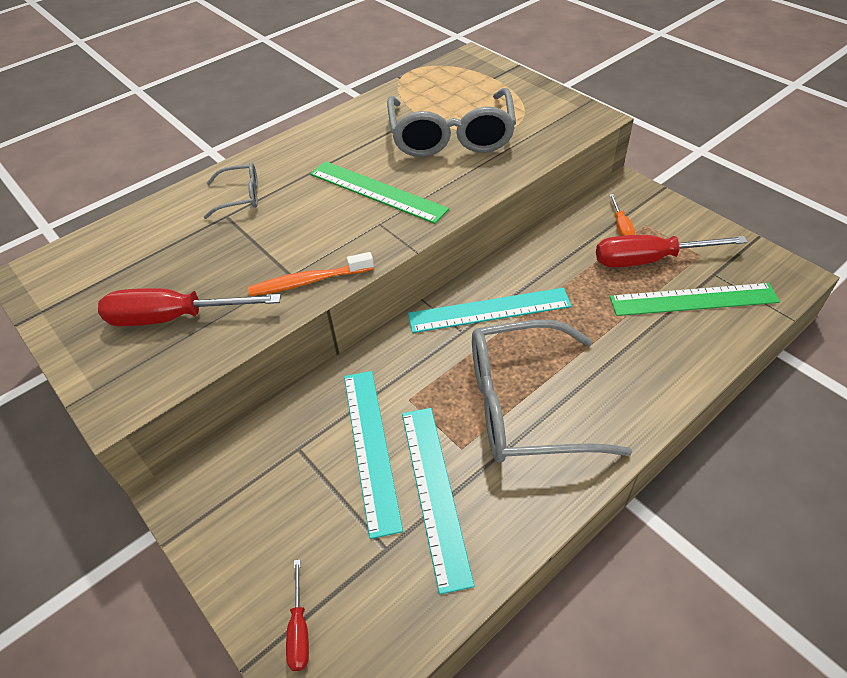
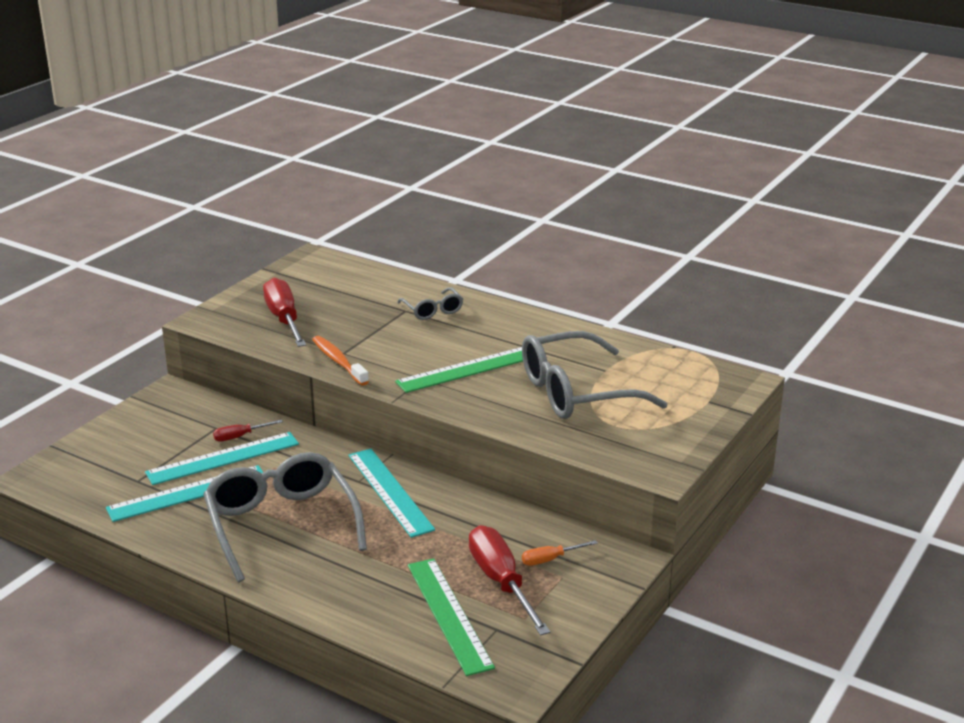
camera: 70 degrees right, 20 degrees down
(299, 629) = (77, 459): red screwdriver -> red screwdriver (240, 436)
(377, 191) = (467, 369): green ruler -> green ruler turned 45 degrees clockwise

